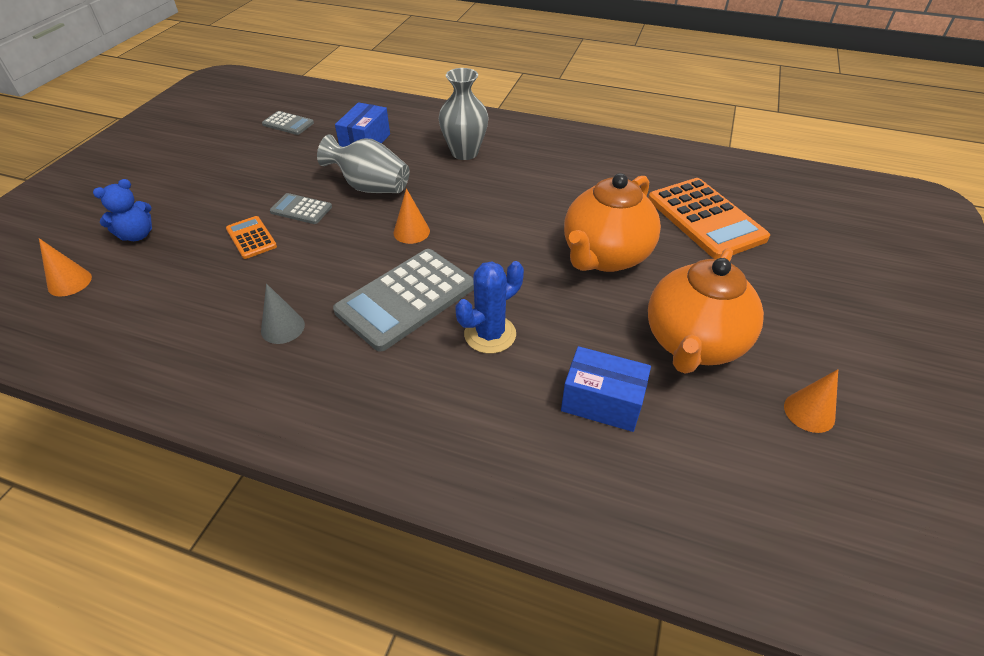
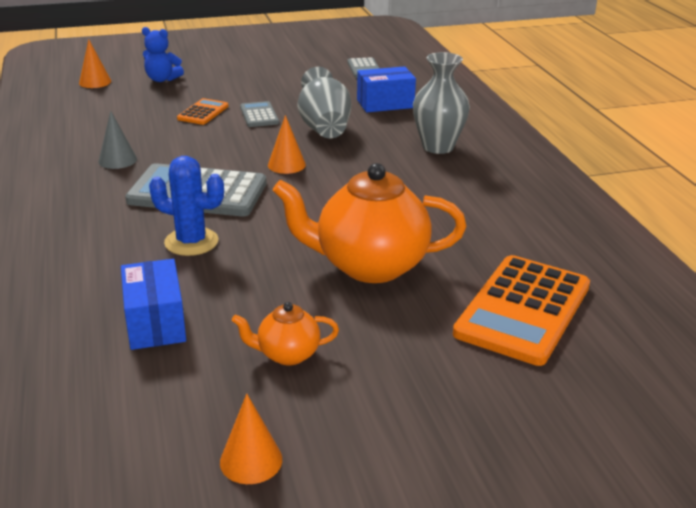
camera: 55 degrees right, 15 degrees down
(693, 344) = (287, 354): orange teapot -> orange teapot, size x0.48

